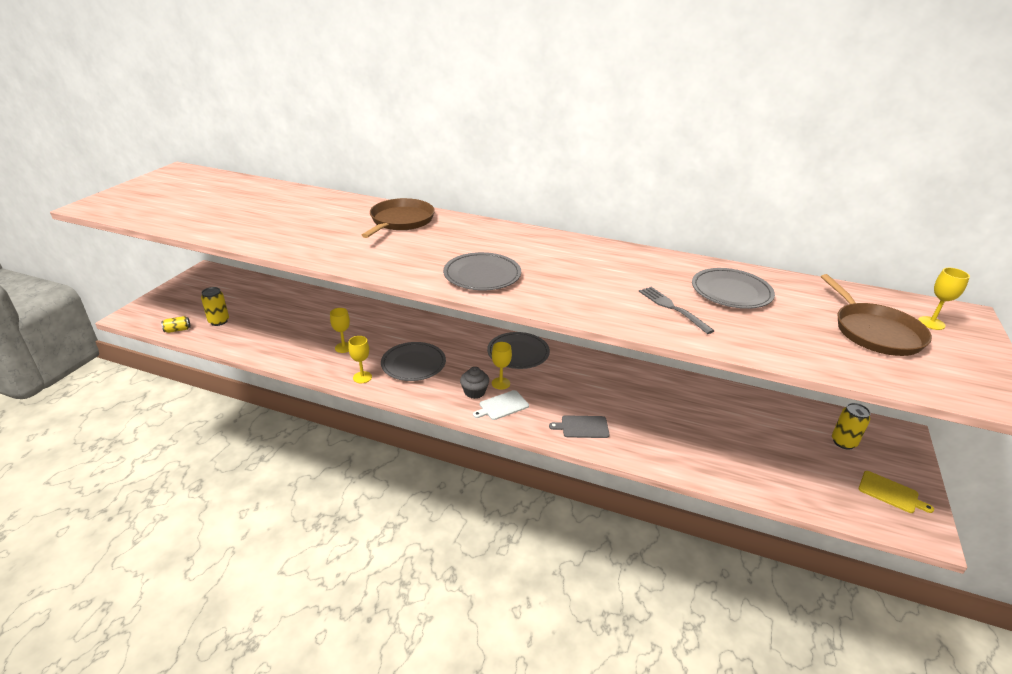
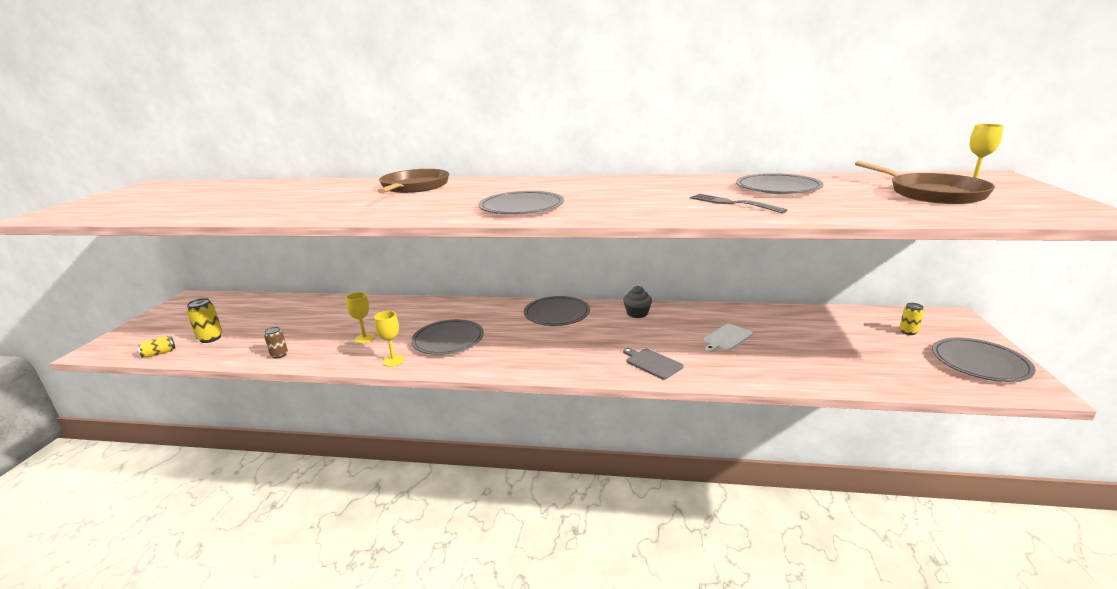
camera: 10 degrees left, 10 degrees down
(271, 351) = (279, 355): none -> brown can
(474, 392) = (524, 353): grey cupcake -> grey cupcake (637, 313)
(500, 383) = (549, 341): yellow goblet -> none
(502, 406) = (559, 360): white cutting board -> white cutting board (727, 338)
(582, 427) = (652, 363): grey cutting board -> grey cutting board turned 60 degrees clockwise
(843, 442) = (908, 332): yellow can -> yellow can, size x0.66
(890, 493) = (980, 363): yellow cutting board -> grey plate

